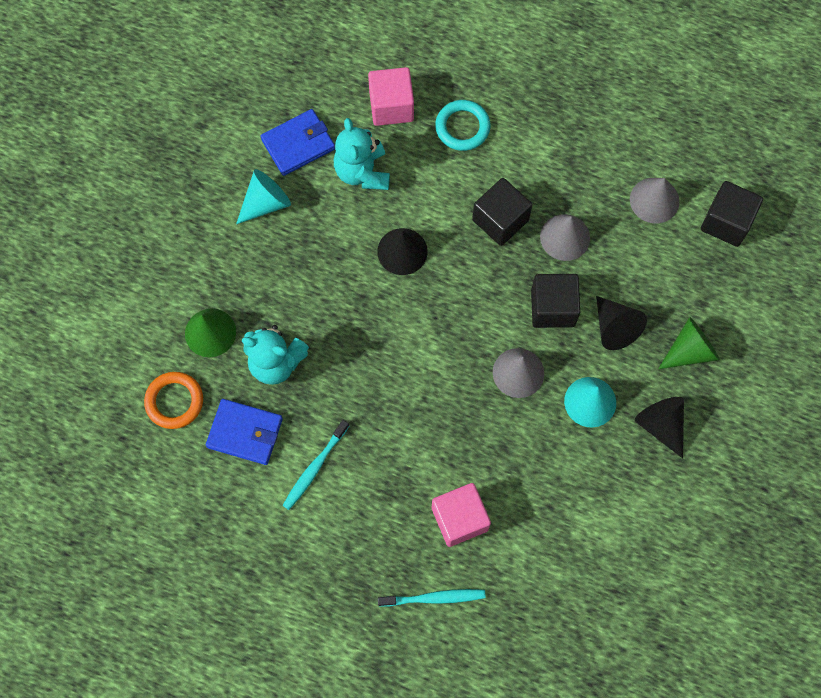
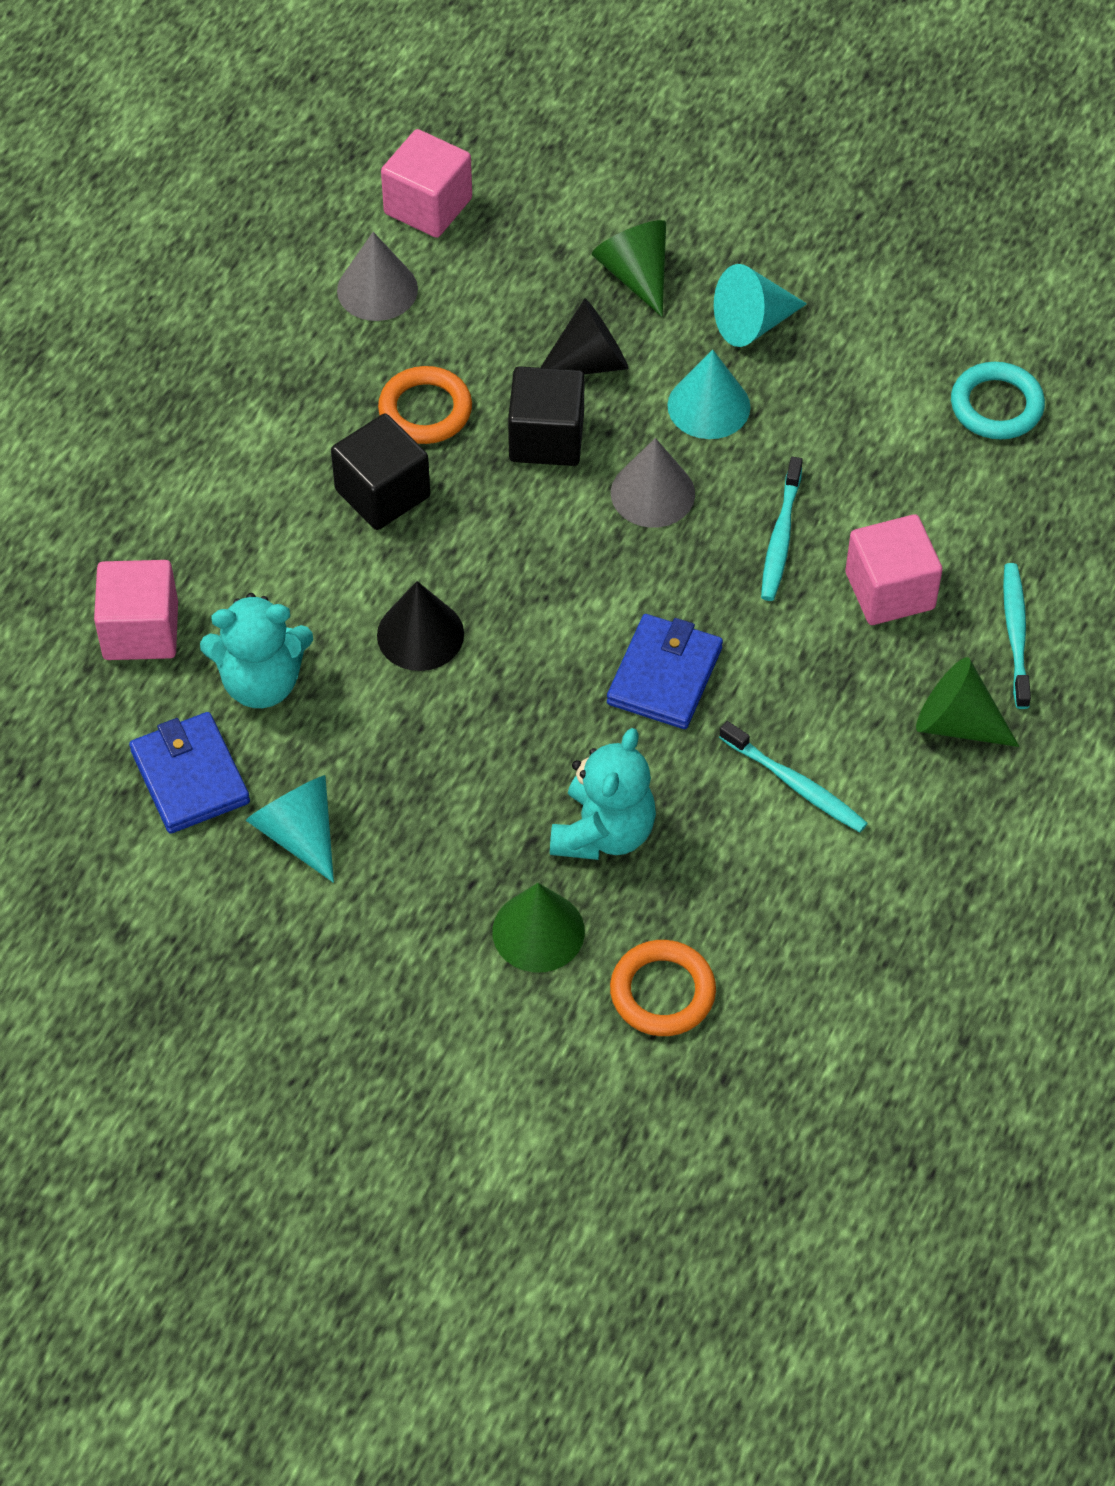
camera: 85 degrees left, 15 degrees down
(245, 433) = (727, 885): blue wallet -> blue wallet (664, 676)
(365, 562) = (957, 723): none -> green cone
(462, 127) = (201, 531): turquoise ring -> turquoise ring (996, 406)
(493, 450) = (780, 537): none -> turquoise toothbrush
(565, 237) = (425, 410): grey cone -> orange ring
(661, 425) = (752, 323): black cone -> turquoise cone
(726, 222) = (428, 206): black cube -> pink cube

